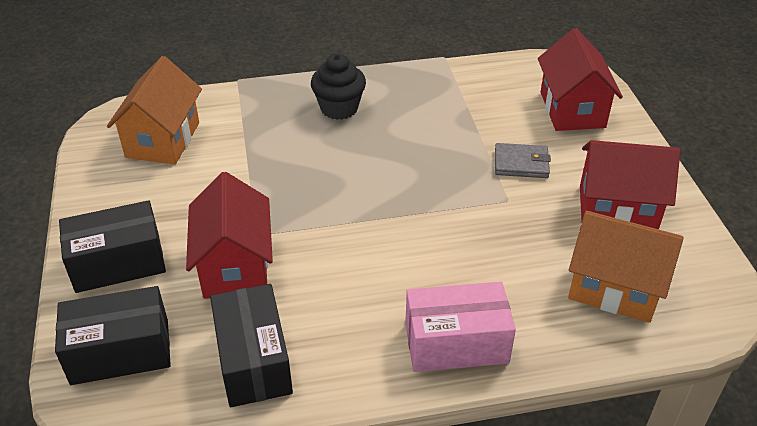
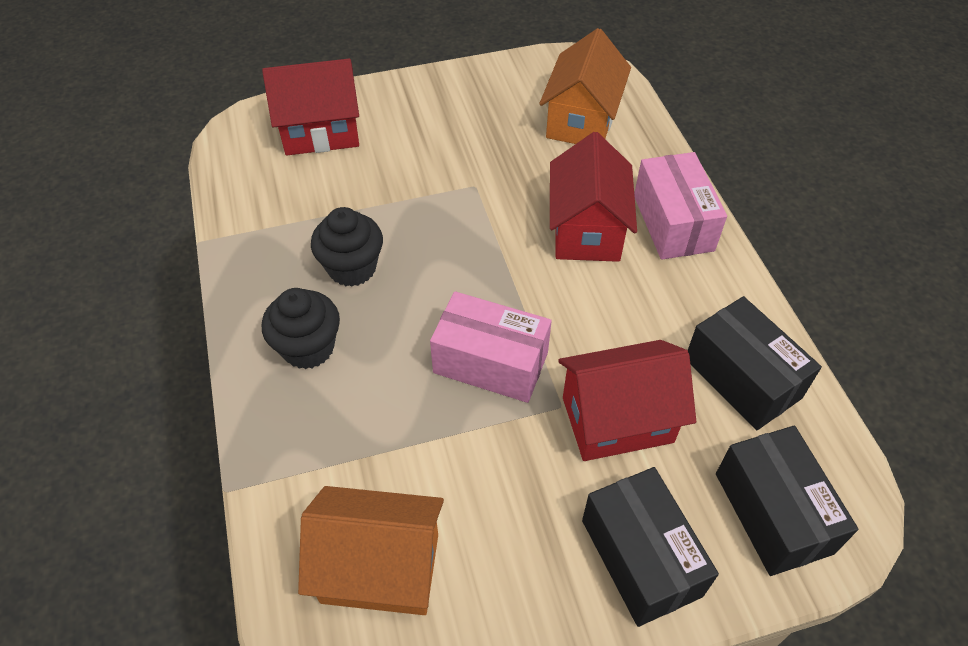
camera: 95 degrees left, 10 degrees up
(254, 361) = (742, 378): black box -> black box turned 75 degrees clockwise
(307, 197) = (490, 362): none -> pink box
(412, 128) = (352, 268): none -> black cupcake
(521, 163) = (415, 174): grey wallet -> none
(617, 208) = (478, 111): red house -> red house (586, 230)

